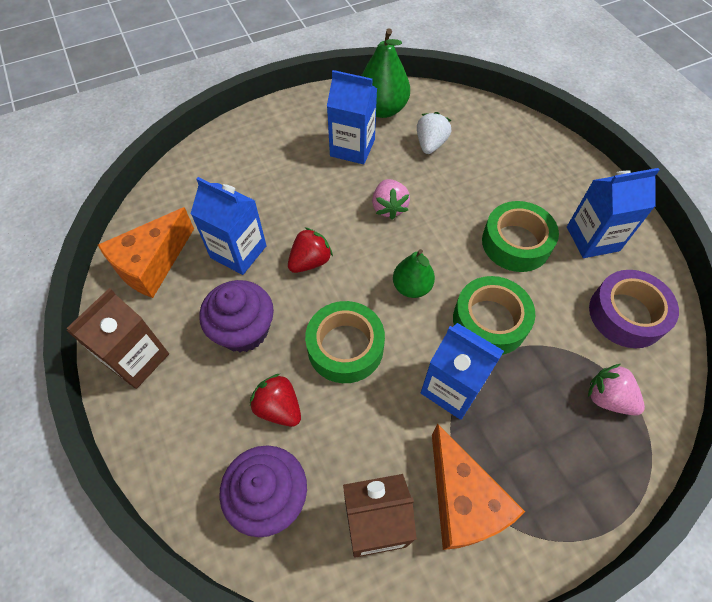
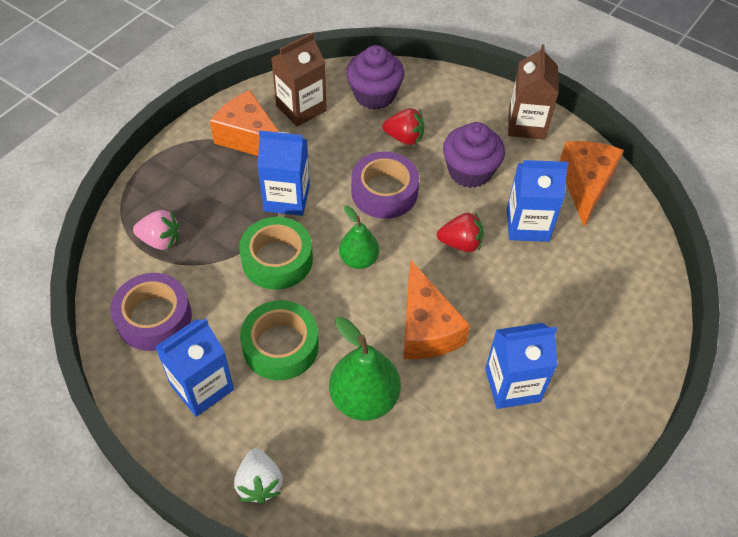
camera: 150 degrees right, 5 degrees down
(310, 261) = (460, 243): red strawberry -> red strawberry turned 105 degrees counterclockwise
(345, 347) = (384, 192): green tape -> purple tape
(382, 109) = (519, 462): green pear -> green pear (364, 398)
(389, 207) = (426, 328): pink strawberry -> orange cheese
(430, 144) = (430, 434): white strawberry -> white strawberry (259, 483)

